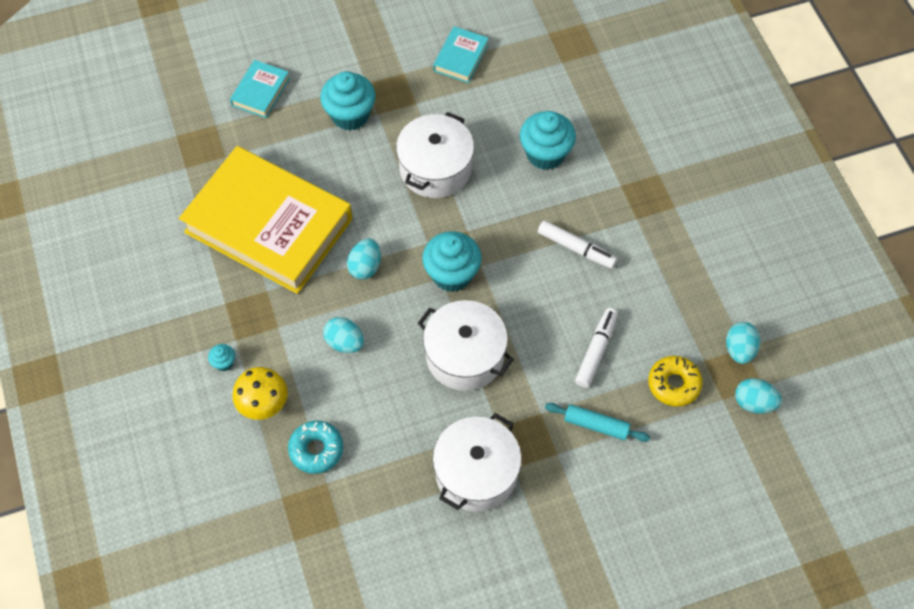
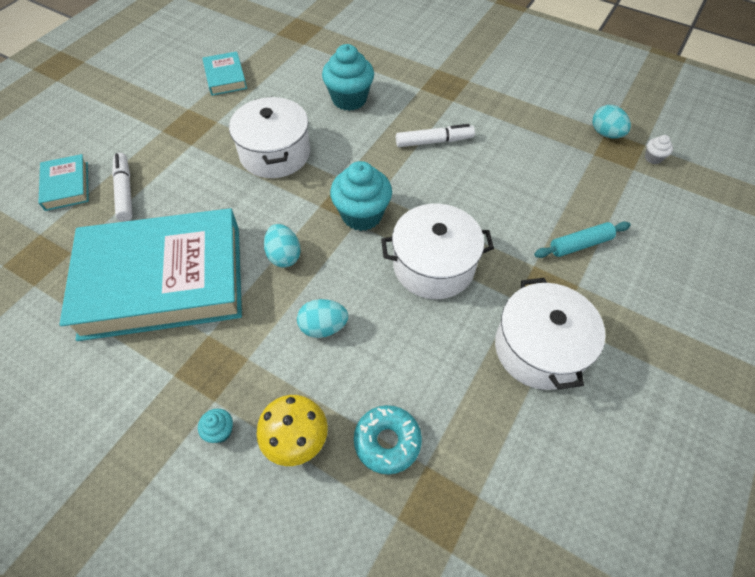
camera: 40 degrees left, 5 degrees down
(268, 226) = (163, 281): yellow book -> turquoise book
(350, 115) = (167, 158): turquoise cupcake -> none
(596, 351) = (521, 195): white marker -> white marker (125, 191)
(674, 384) = (594, 181): yellow donut -> none
(754, 403) = (653, 158): turquoise egg -> white cupcake

